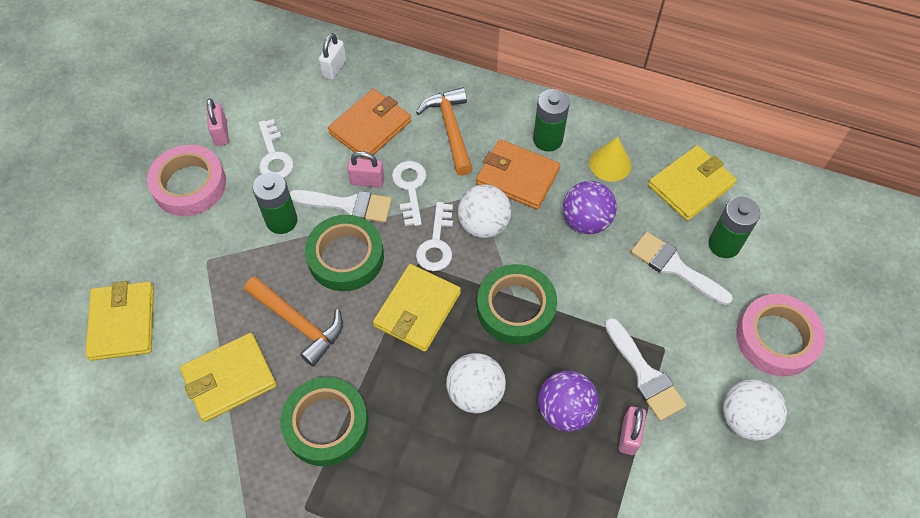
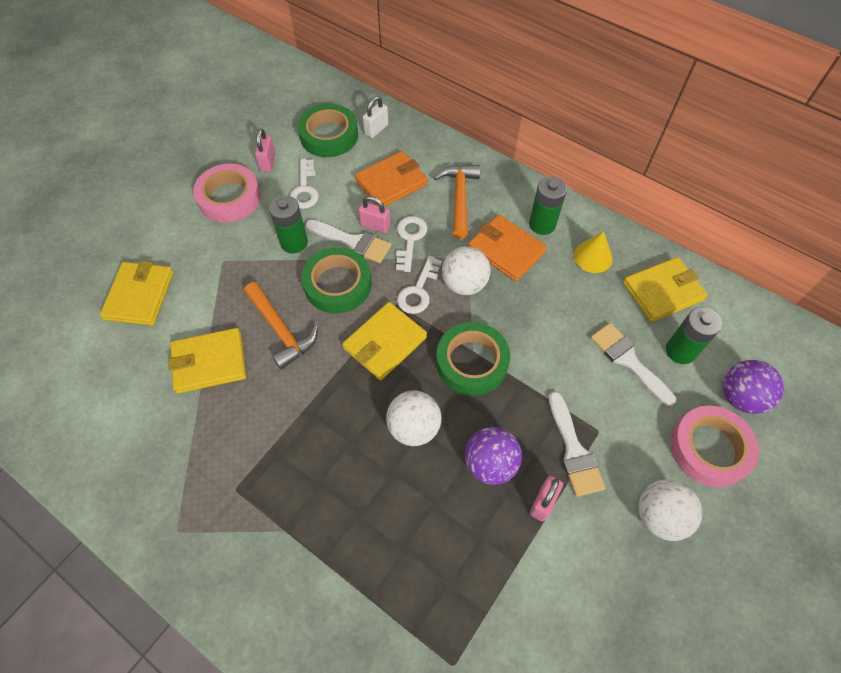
camera: 15 degrees right, 0 degrees up
(326, 424) = (277, 421): green tape -> green tape (329, 135)
(586, 221) = (556, 301): purple ball -> purple ball (740, 397)

